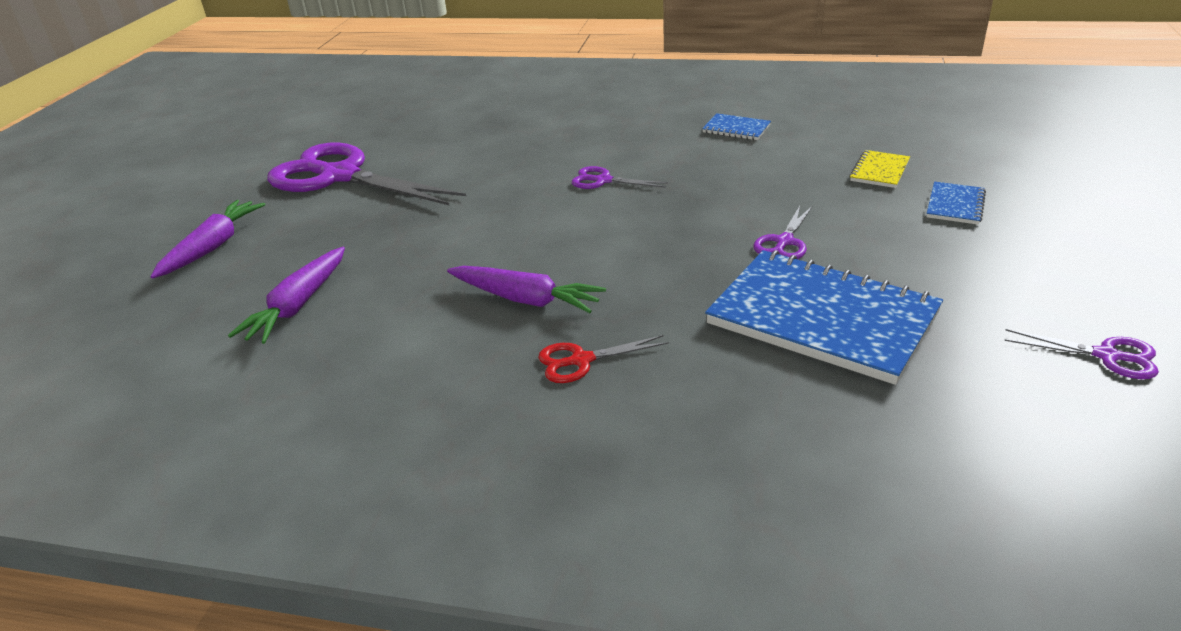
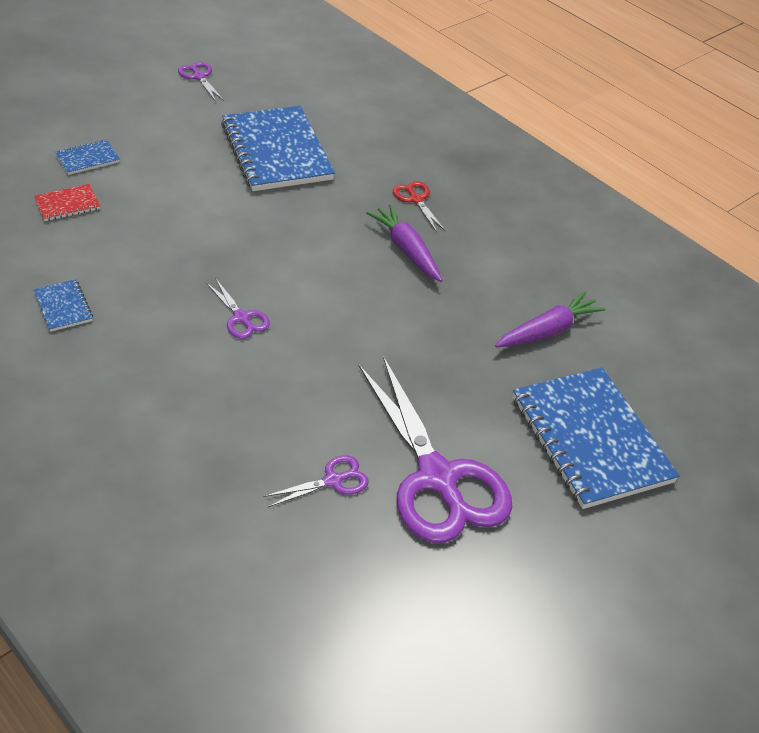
camera: 150 degrees left, 10 degrees up
(213, 247) = (591, 439): purple carrot -> blue notebook
(581, 360) = (416, 199): red scissors -> red scissors turned 135 degrees counterclockwise
(784, 242) = (217, 197): purple scissors -> purple scissors (333, 481)
(879, 171) = (67, 204): yellow notebook -> red notebook

